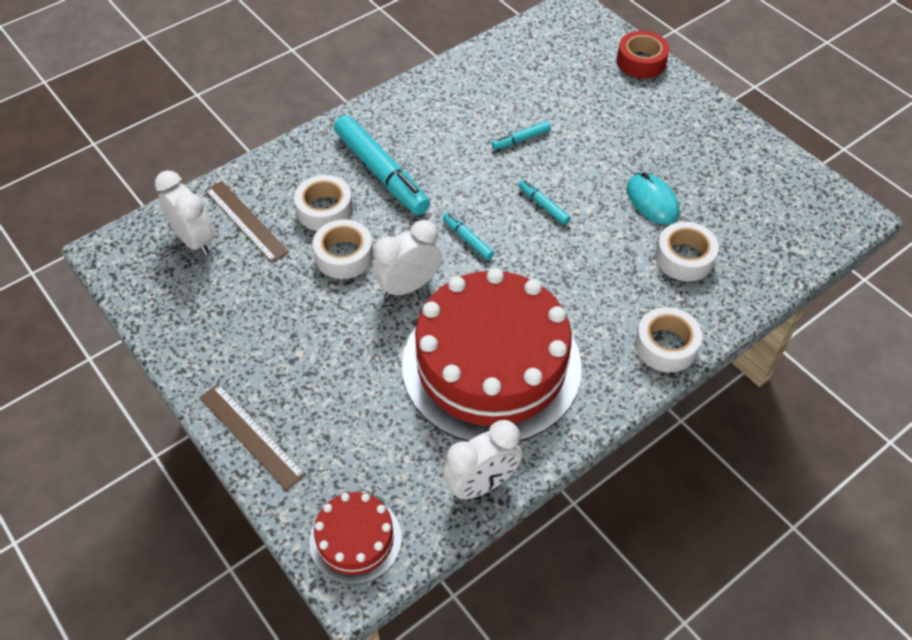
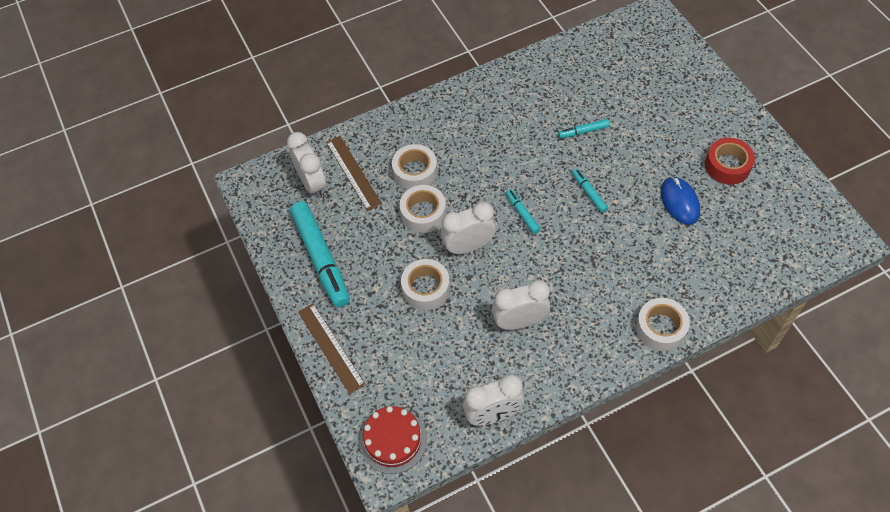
camera: 15 degrees right, 5 degrees up
(381, 173) = (465, 146): turquoise marker -> turquoise marker (321, 258)
(491, 365) = (519, 322): red cake -> white clock
(641, 62) = (700, 72): red tape -> red tape (727, 166)
(652, 201) = (679, 202): turquoise mouse -> blue mouse
(684, 258) = (694, 256): white tape -> white tape (426, 288)

